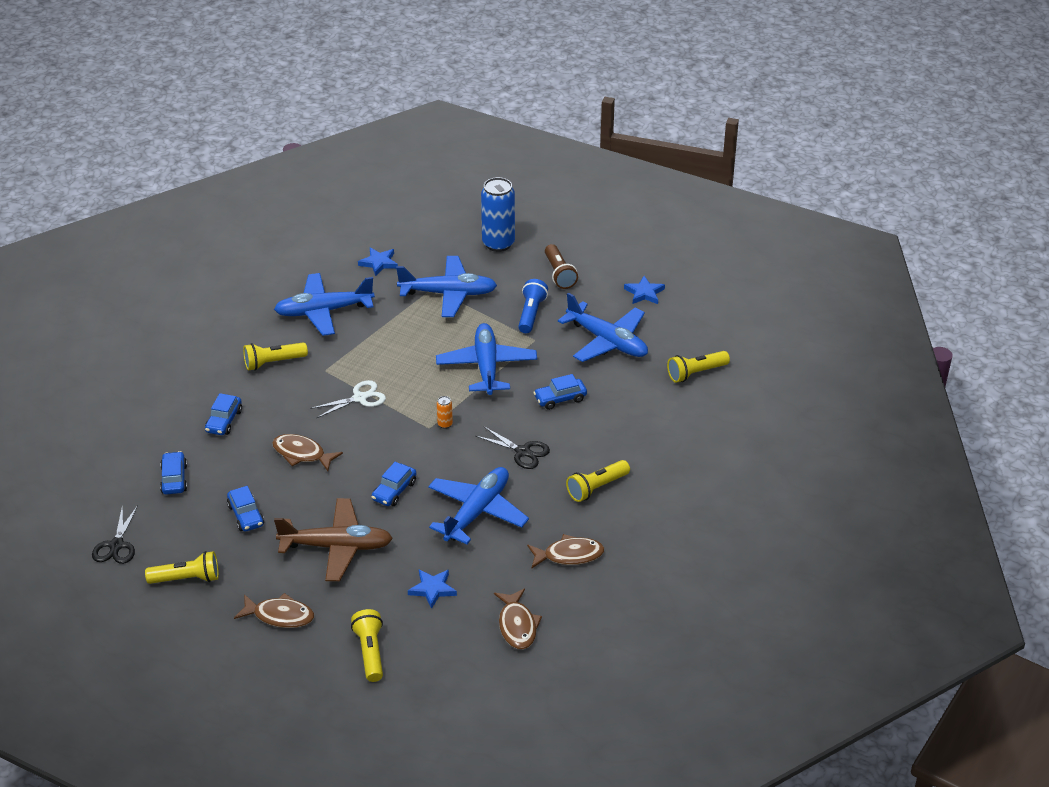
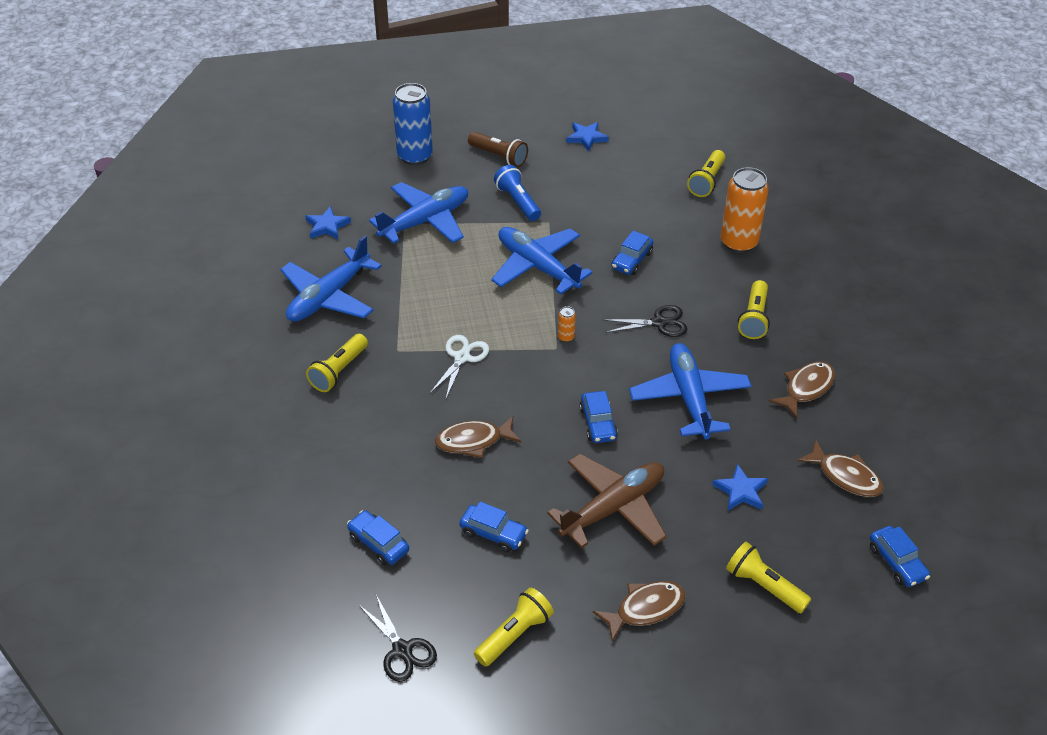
camera: 40 degrees left, 5 degrees up
(224, 421) = (359, 455): blue car -> blue car (897, 562)
(607, 341) = (608, 192): blue plane -> none
(659, 430) = (738, 243): none -> orange can

